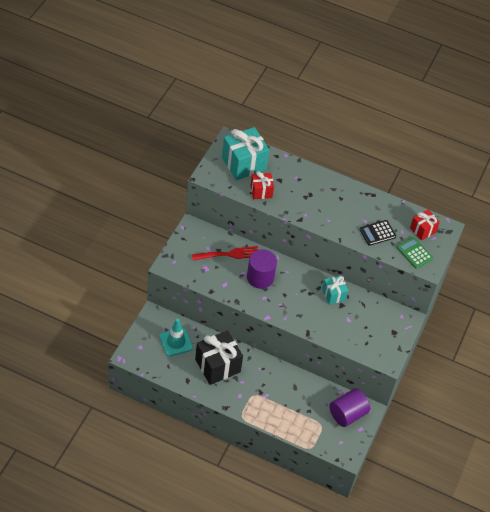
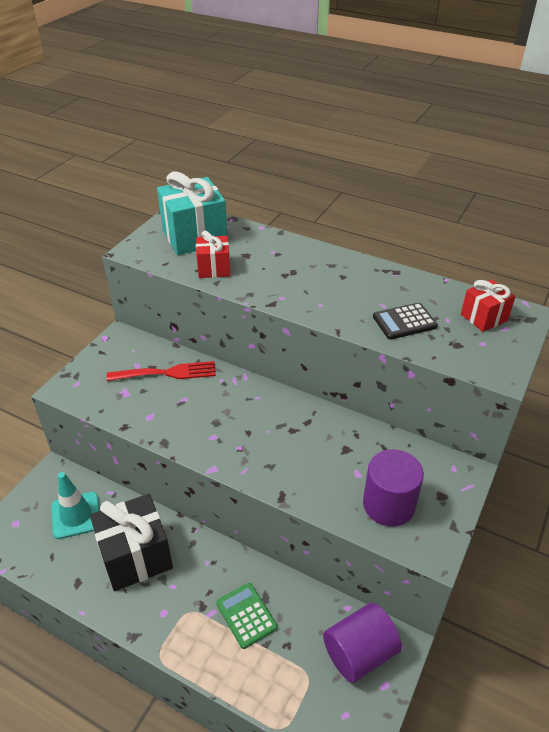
camera: 10 degrees right, 10 degrees down
(260, 277) = (211, 406): purple cylinder -> purple cylinder (388, 505)
(333, 295) = (332, 432): turquoise gift -> none
(414, 253) = (473, 350): green calculator -> green calculator (246, 615)

